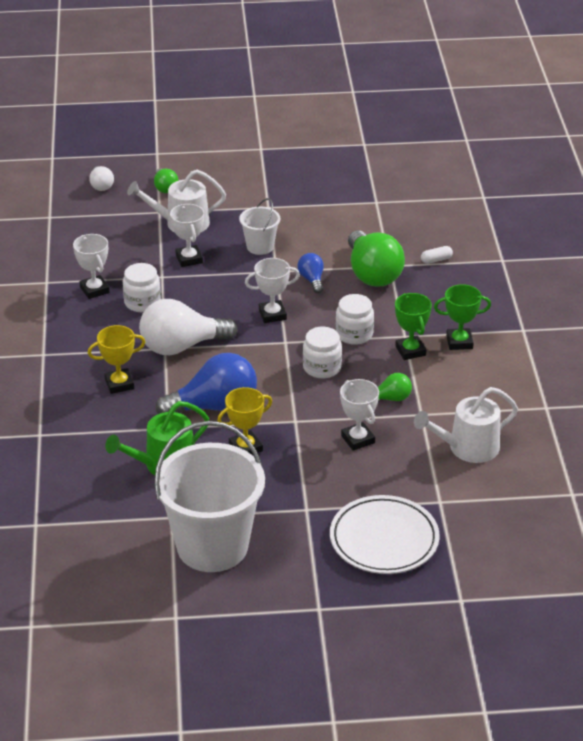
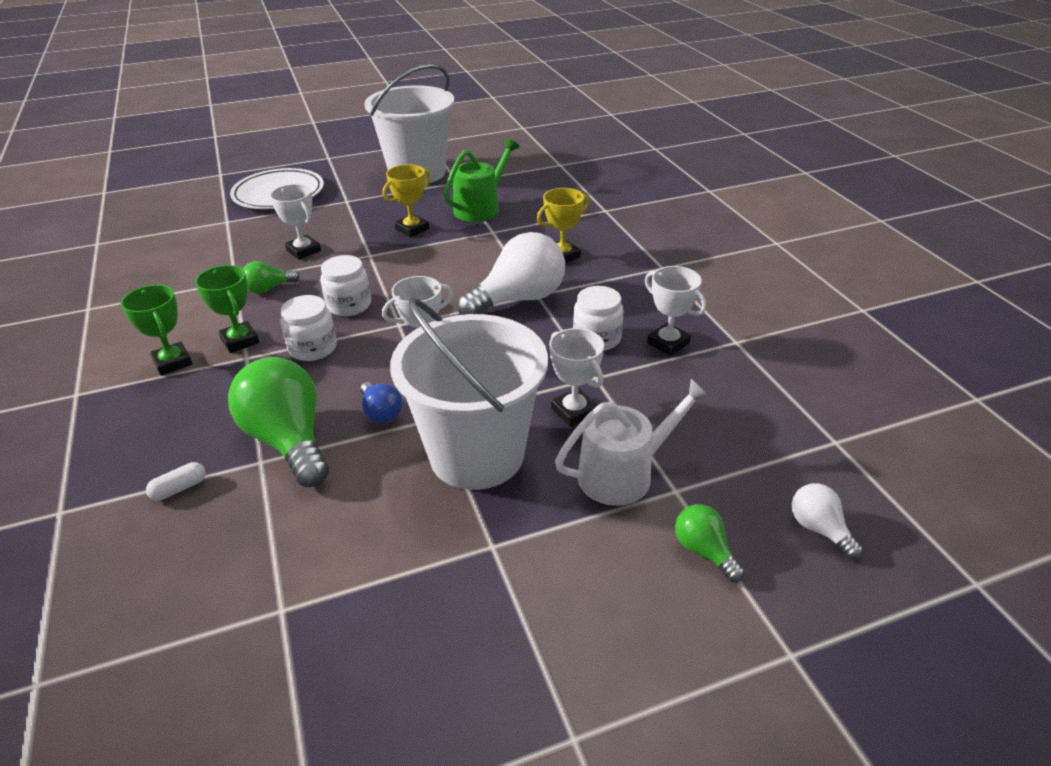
camera: 165 degrees right, 0 degrees up
(215, 407) = (455, 253): blue light bulb -> none
(260, 246) = (476, 455): white bucket -> white bucket, size x2.14
(459, 342) = (172, 362): green trophy -> green trophy turned 75 degrees clockwise
(468, 448) = (190, 261): white watering can -> none

